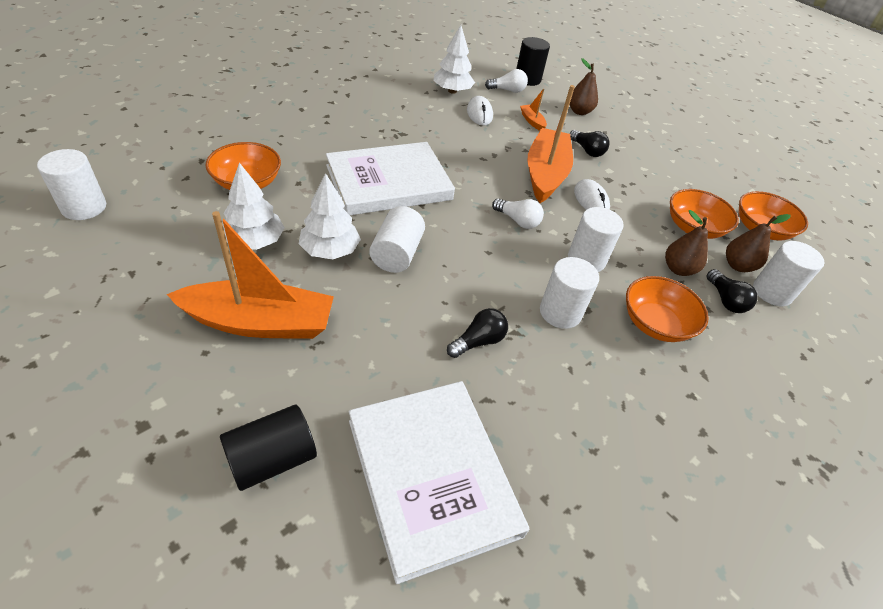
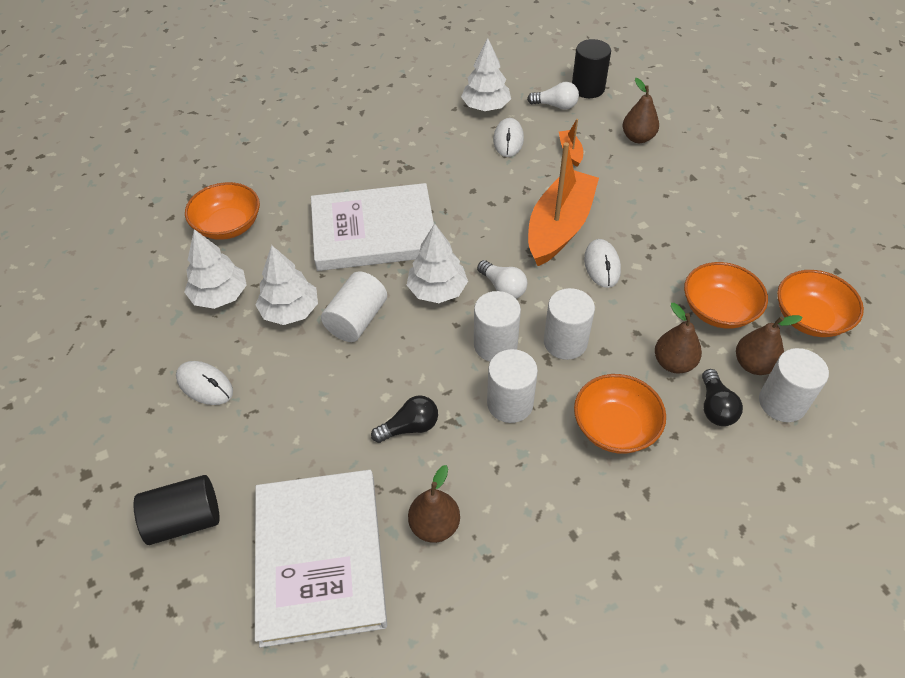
camera: 20 degrees right, 5 degrees up
(84, 207) = (73, 247): white cylinder -> white cylinder (495, 345)
(260, 322) = (205, 385): orange boat -> white mouse
(462, 226) = (437, 290): none -> white tree
(534, 428) = (434, 525): none -> brown pear
(587, 150) = (625, 196): black light bulb -> none

